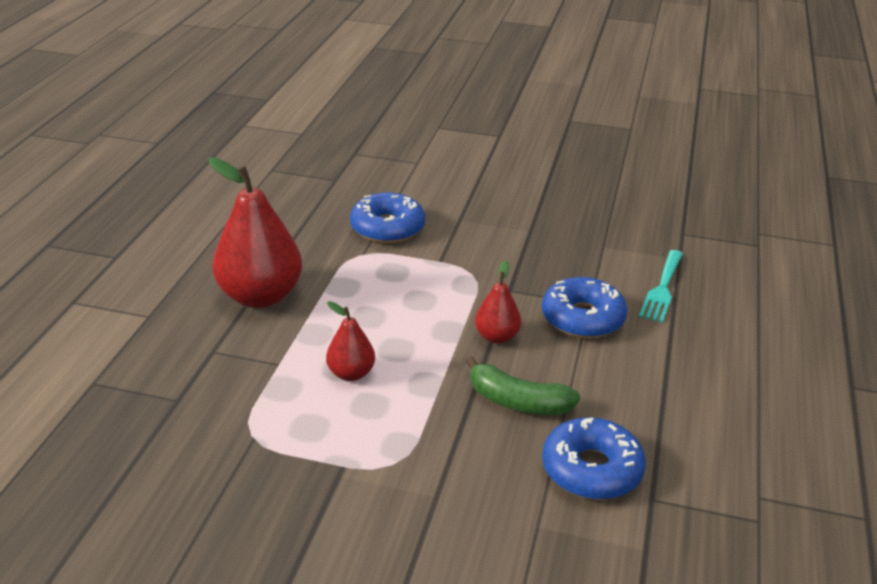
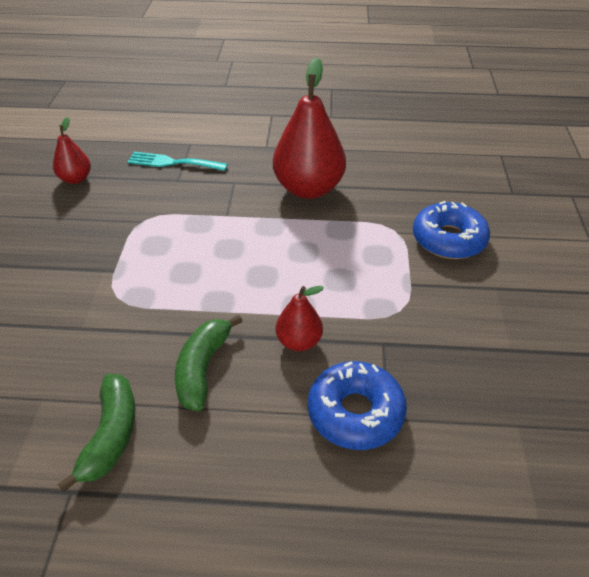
camera: 80 degrees right, 10 degrees up
(351, 373) = (222, 255): red pear -> red pear (76, 179)
(591, 469) = (111, 435): blue donut -> green banana
(662, 289) = (451, 498): turquoise fork -> turquoise fork (172, 162)

